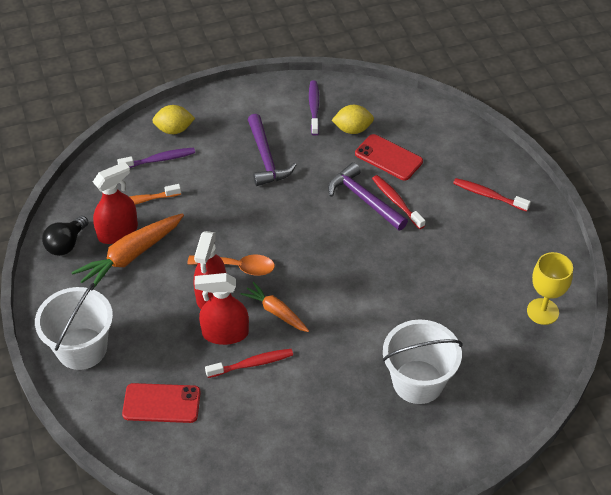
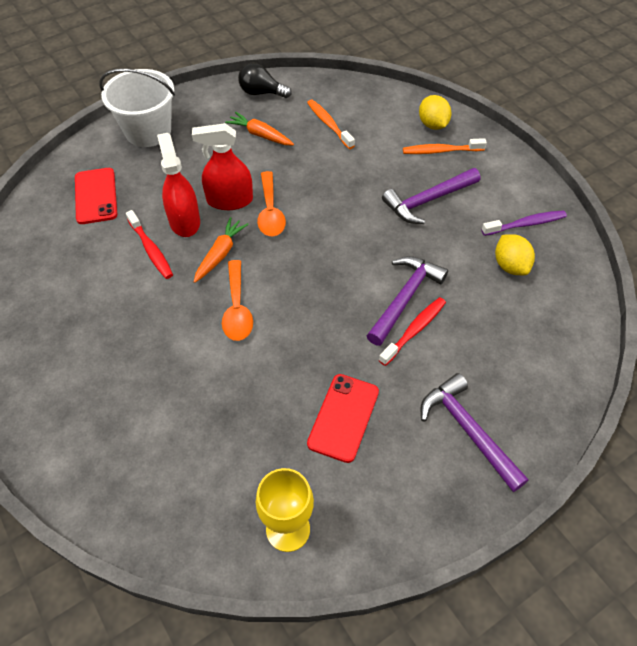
camera: 75 degrees right, 5 degrees up
(118, 232) = (286, 120): red spray bottle -> none
(130, 256) = (260, 135): orange carrot -> orange carrot, size x0.62
(159, 160) = (388, 124): purple toothbrush -> none
(210, 134) = (440, 151): none -> orange toothbrush
(341, 309) = (237, 309): none -> orange spoon
(388, 158) = (482, 309): red phone -> red phone (343, 417)
(418, 382) = (150, 401): white bucket -> none
(488, 195) = (468, 430): red toothbrush -> purple hammer

